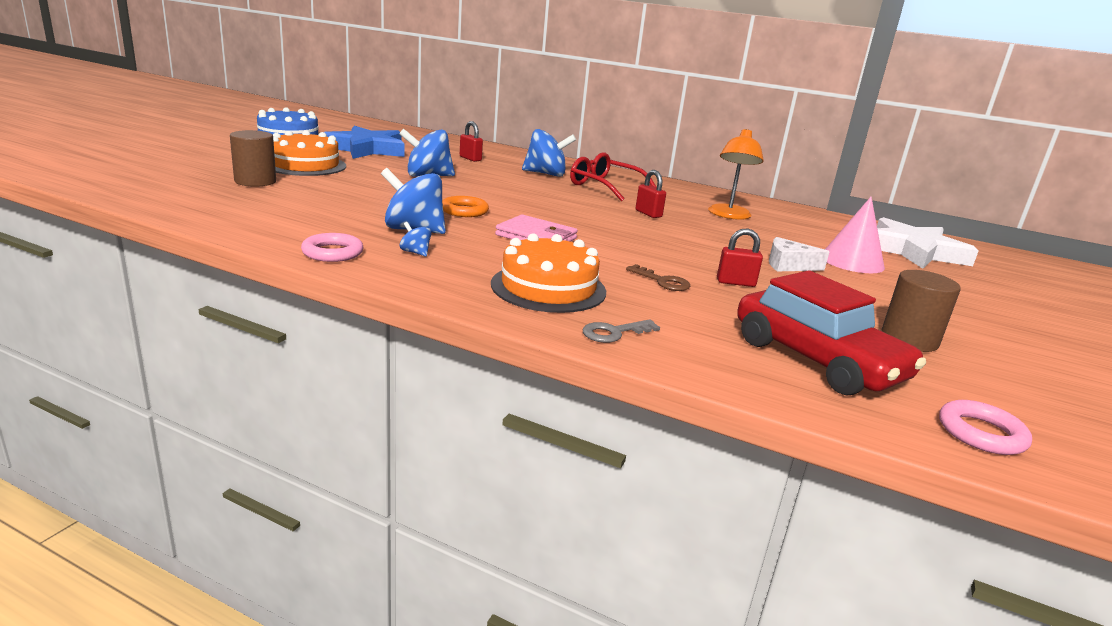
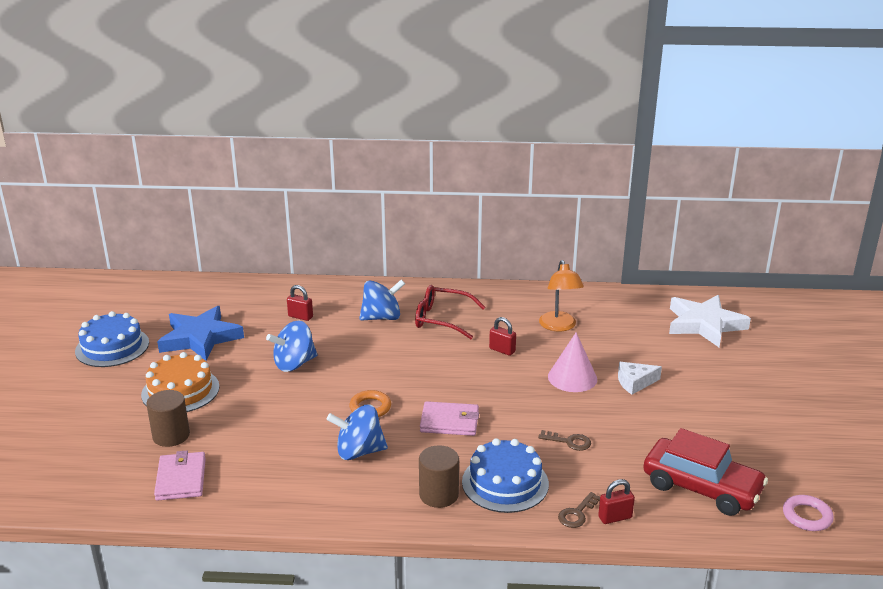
camera: 20 degrees left, 5 degrees up
(220, 202) = (181, 479): none -> pink wallet
(332, 252) = (333, 507): pink ring -> none
(415, 252) = (387, 481): blue spinning top -> none
(548, 287) = (505, 483): orange cake -> blue cake
(614, 333) = (577, 513): grey key -> brown key
(735, 282) = (614, 422): red padlock -> red padlock (615, 517)
(852, 261) = (672, 358): pink cone -> pink cone (572, 377)
(909, 339) = (742, 442): brown cylinder -> brown cylinder (439, 494)

